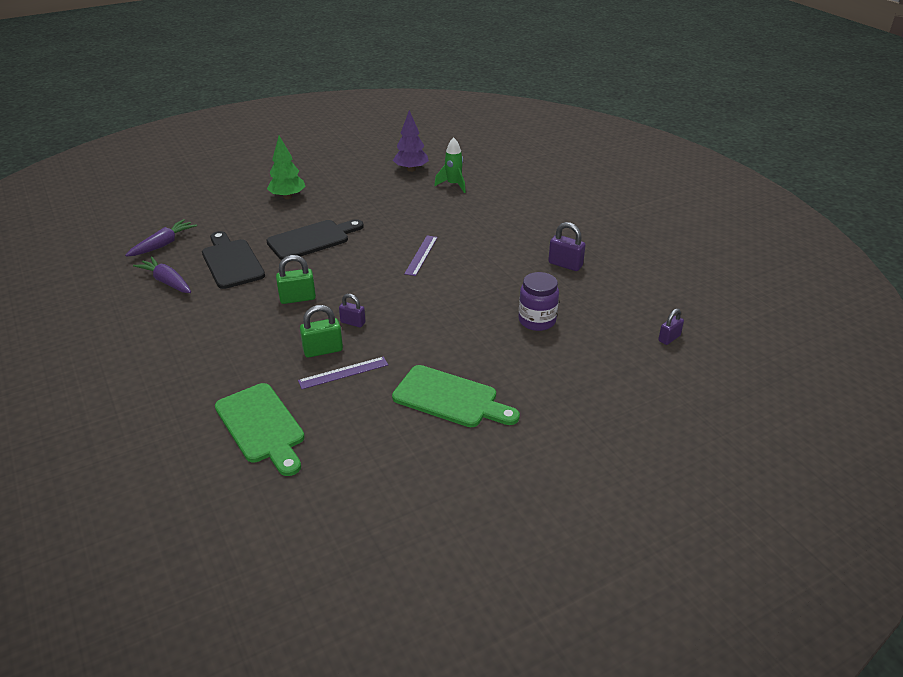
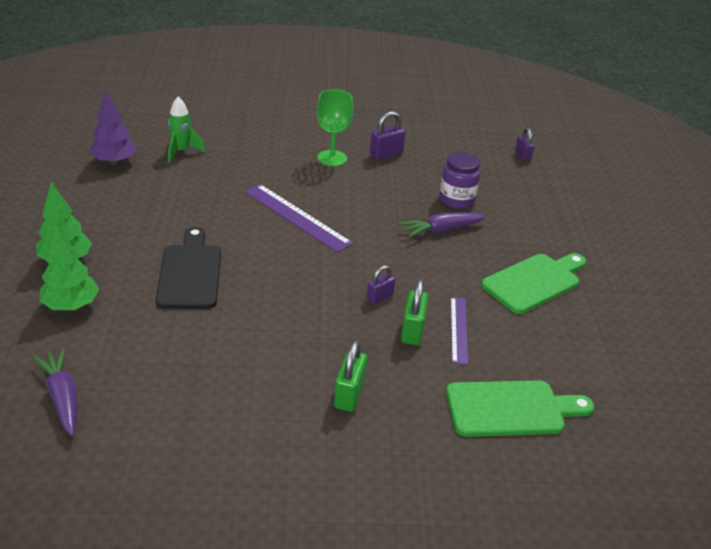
camera: 65 degrees left, 0 degrees up
(167, 282) = (166, 415): purple carrot -> purple carrot (441, 230)
(231, 262) = (174, 347): black cutting board -> none
(245, 215) = (71, 305): none -> green tree
(297, 298) = (303, 319): green padlock -> green padlock (349, 395)
(421, 255) = (296, 217): purple ruler -> purple ruler, size x1.61
(524, 243) = (332, 158): none -> green goblet

